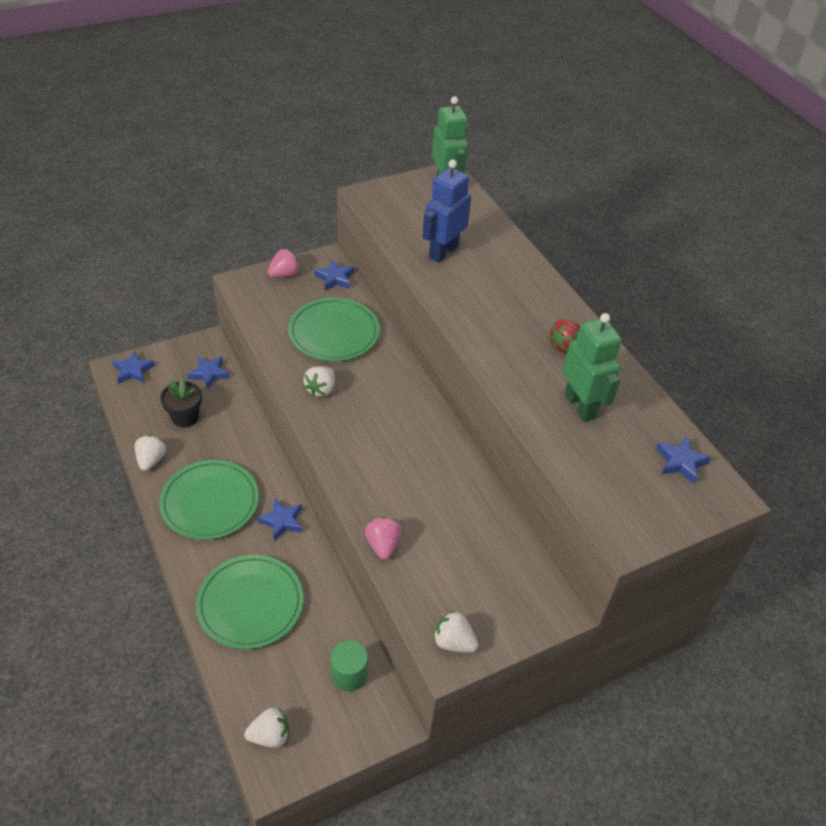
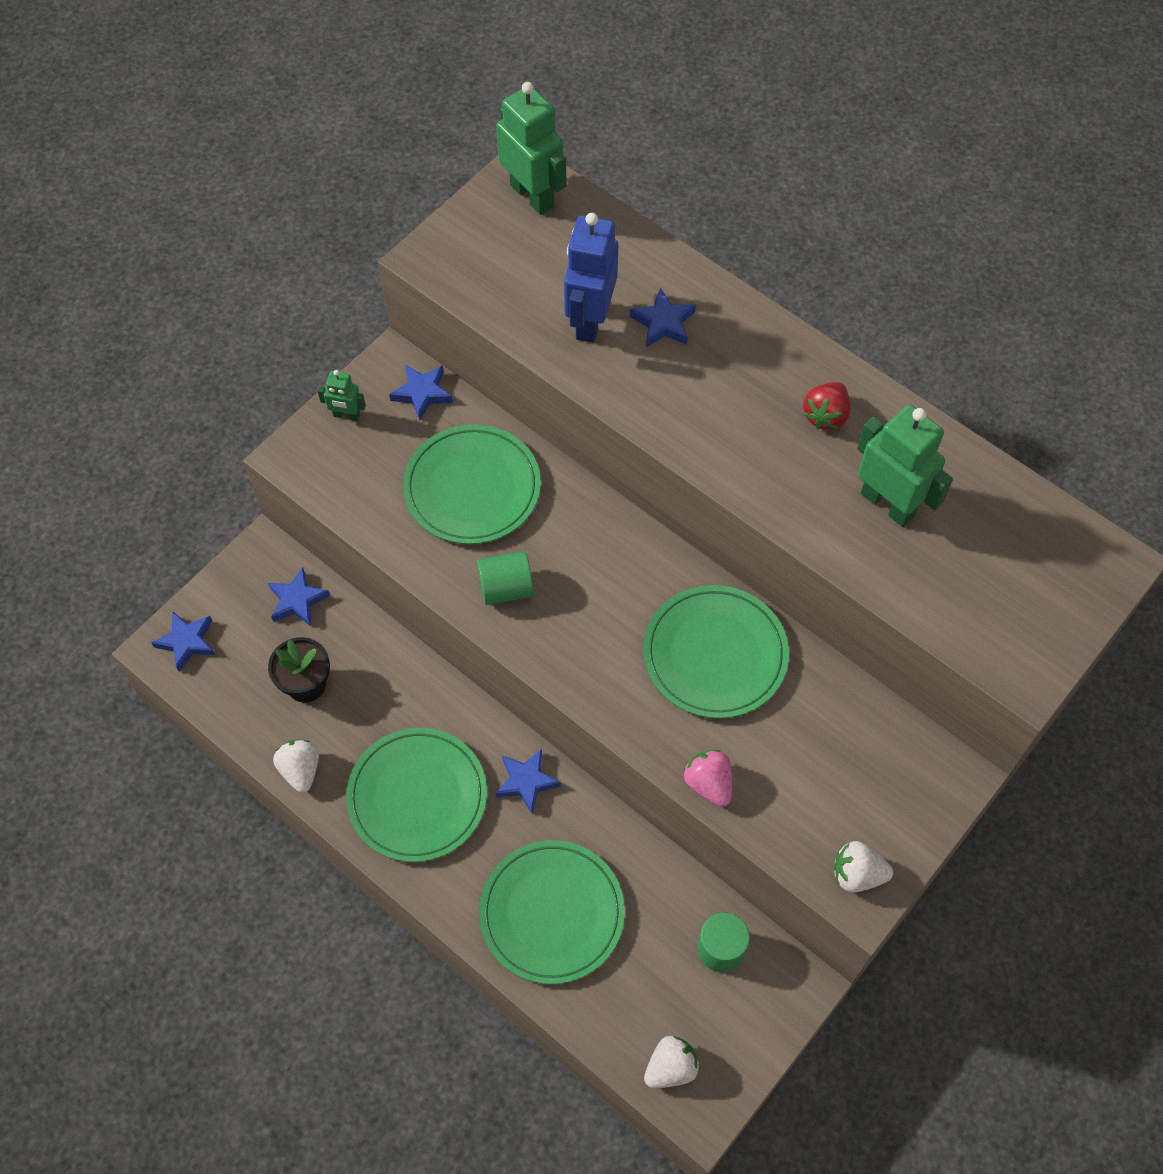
camera: 20 degrees left, 15 degrees up
(284, 274) = (346, 415): pink strawberry -> green robot
(321, 389) = (506, 588): white strawberry -> green cylinder
(431, 473) = (715, 654): none -> green plate
(680, 462) = (1042, 537): blue star -> blue star (663, 323)

